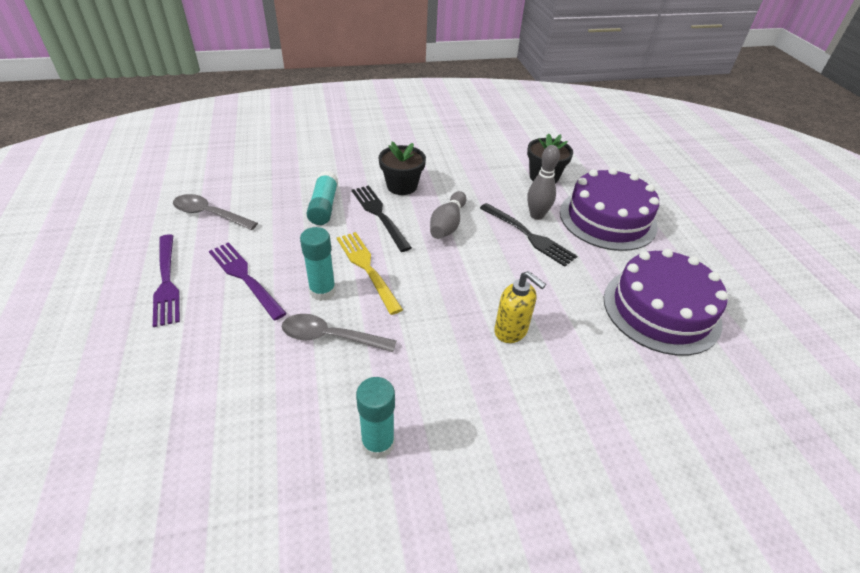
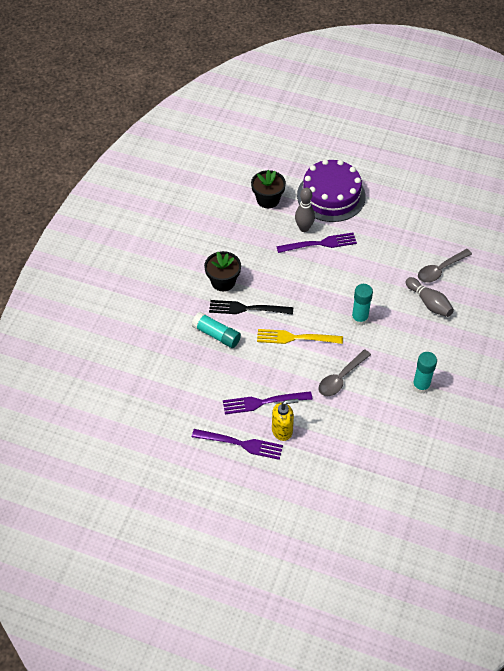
camera: 55 degrees left, 10 degrees up
(209, 214) = (181, 402): grey spoon -> grey spoon (440, 270)
(322, 291) = (301, 368): turquoise glue stick -> turquoise glue stick (359, 318)
(447, 224) = (281, 278): grey bowling pin -> grey bowling pin (429, 303)
(511, 331) = (387, 297): yellow soap dispenser -> yellow soap dispenser (282, 430)
(528, 235) = (319, 244): black fork -> purple fork
(661, 309) = (414, 224): purple cake -> none

